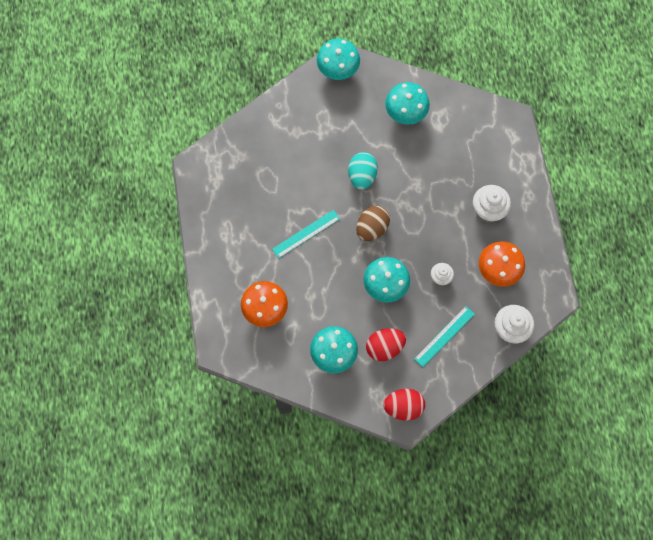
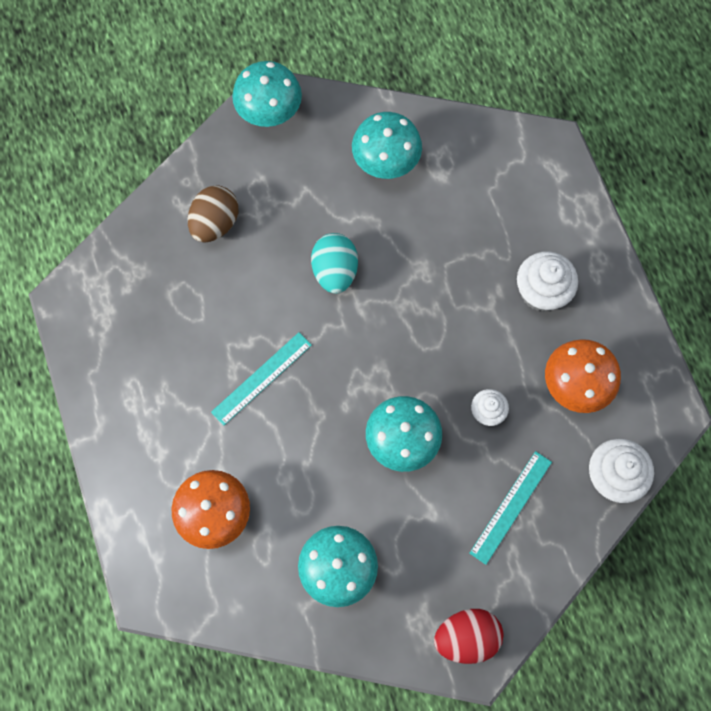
camera: 10 degrees left, 0 degrees up
(372, 228) = (364, 351): brown egg -> brown egg (215, 223)
(384, 347) = (418, 542): red egg -> none

